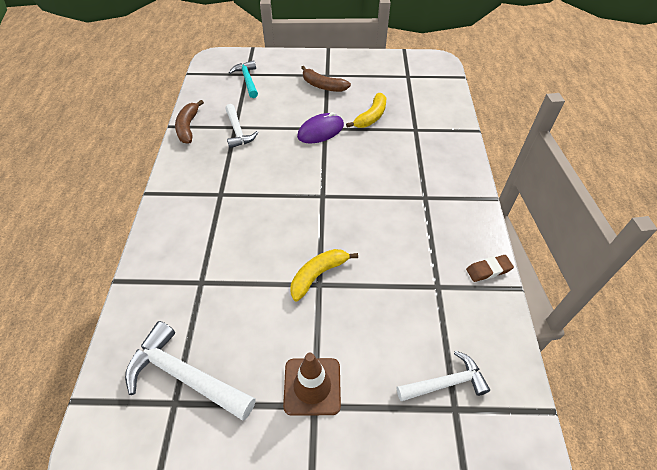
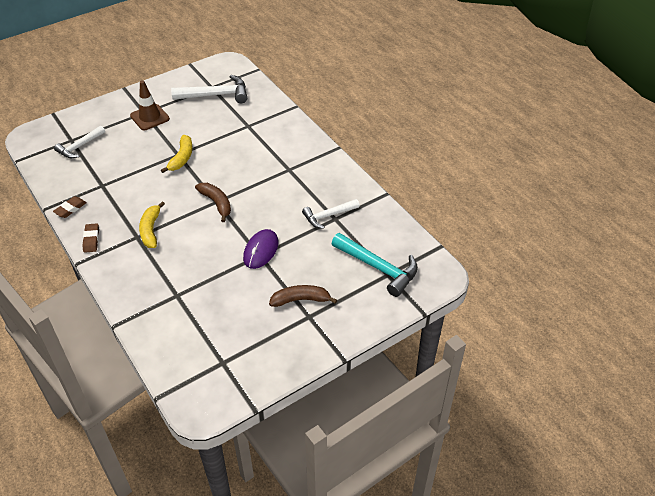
camera: 145 degrees right, 5 degrees down
(188, 127) = (371, 200): brown banana -> brown banana (216, 203)
(238, 131) = (328, 216): white hammer -> white hammer turned 60 degrees counterclockwise
(247, 80) = (378, 268): turquoise hammer -> turquoise hammer, size x1.55
(371, 117) = (227, 288): yellow banana -> yellow banana (151, 230)
(474, 217) = (91, 240): none -> brown eraser

